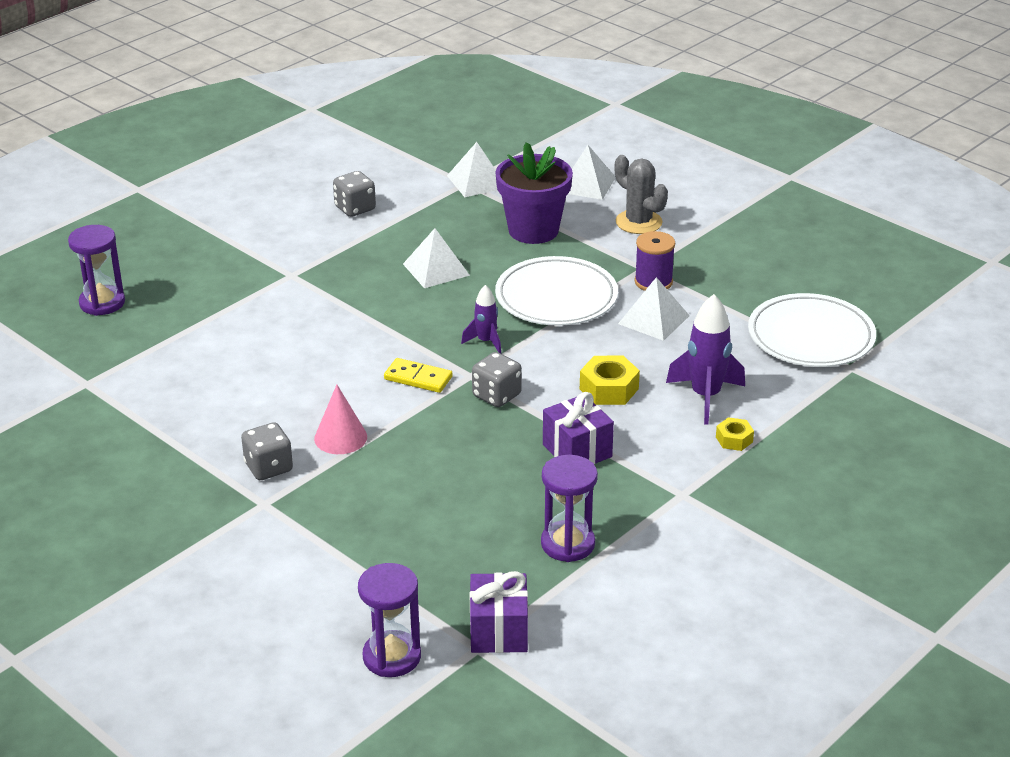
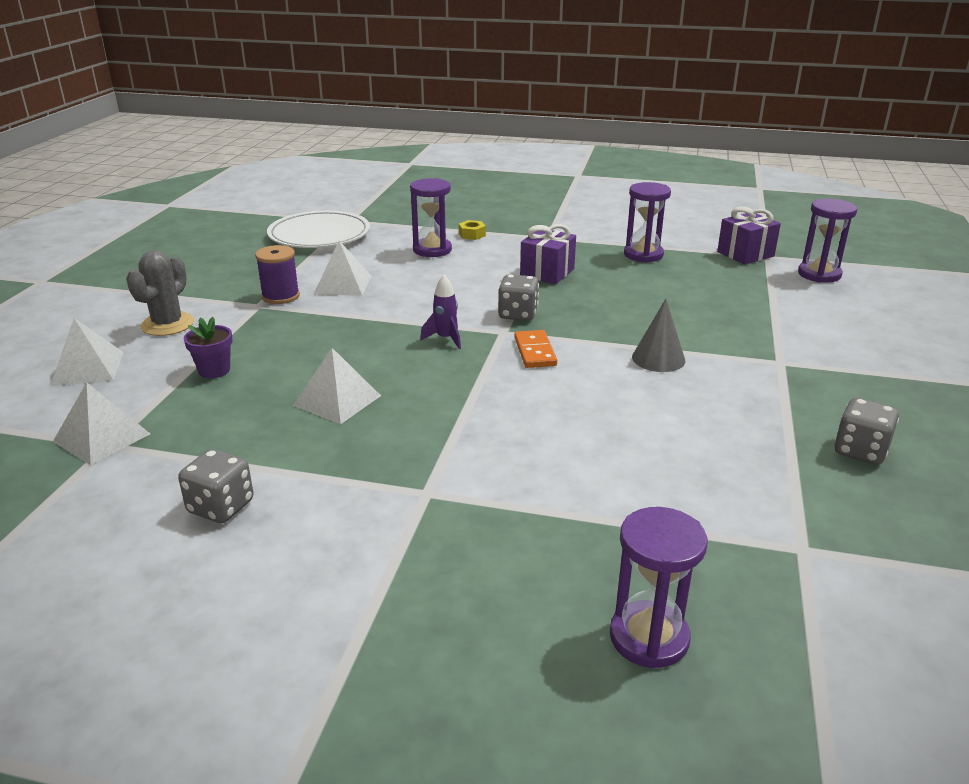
camera: 120 degrees left, 5 degrees down
(268, 467) = (741, 376): grey dice -> grey dice (860, 451)
(340, 437) = (658, 358): pink cone -> grey cone
(418, 378) = (535, 352): yellow domino -> orange domino
(533, 230) = (214, 370): purple flower pot -> purple flower pot, size x0.50
(556, 297) = (341, 328): white plate -> none
(609, 389) = (459, 279): yellow nut -> none
(705, 397) = (432, 250): purple rocket -> purple hourglass

